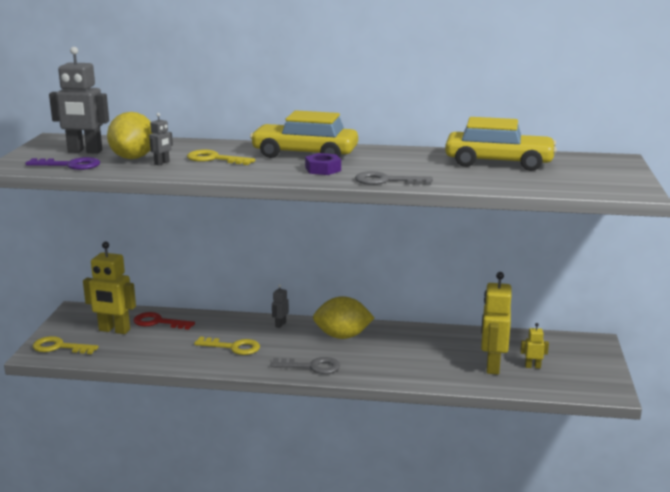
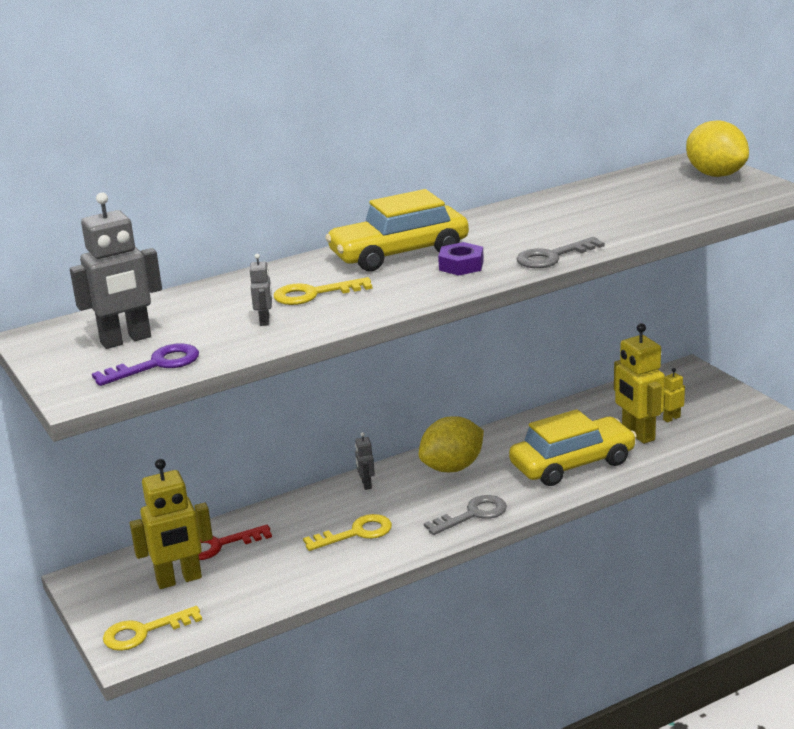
camera: 35 degrees left, 5 degrees up
(133, 158) = (211, 326): yellow lemon -> yellow lemon (715, 175)
(498, 162) = (607, 199): yellow car -> yellow car (572, 464)

